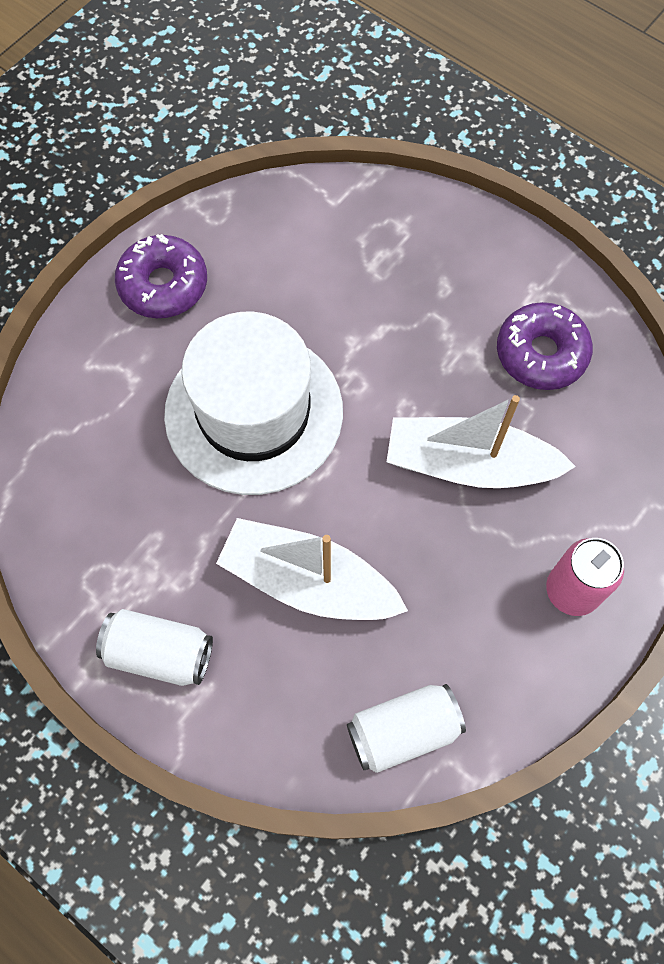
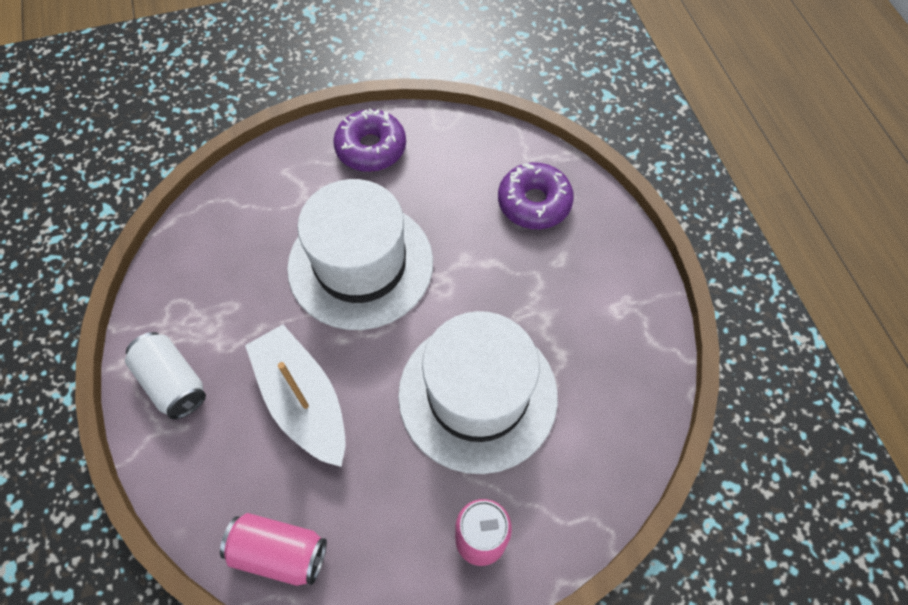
camera: 35 degrees right, 5 degrees down
(403, 731) = (279, 552): white can -> pink can
(468, 464) = (478, 395): white boat -> white hat
(541, 353) = (595, 350): purple donut -> purple donut (534, 203)

